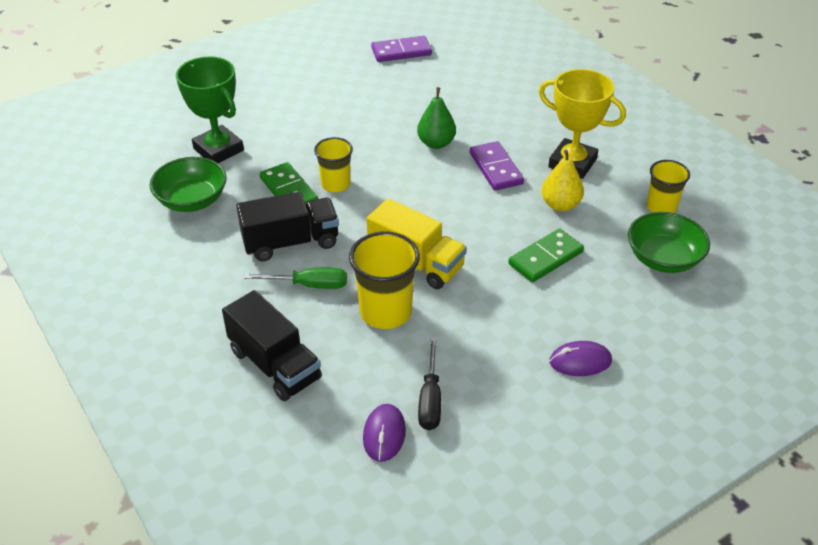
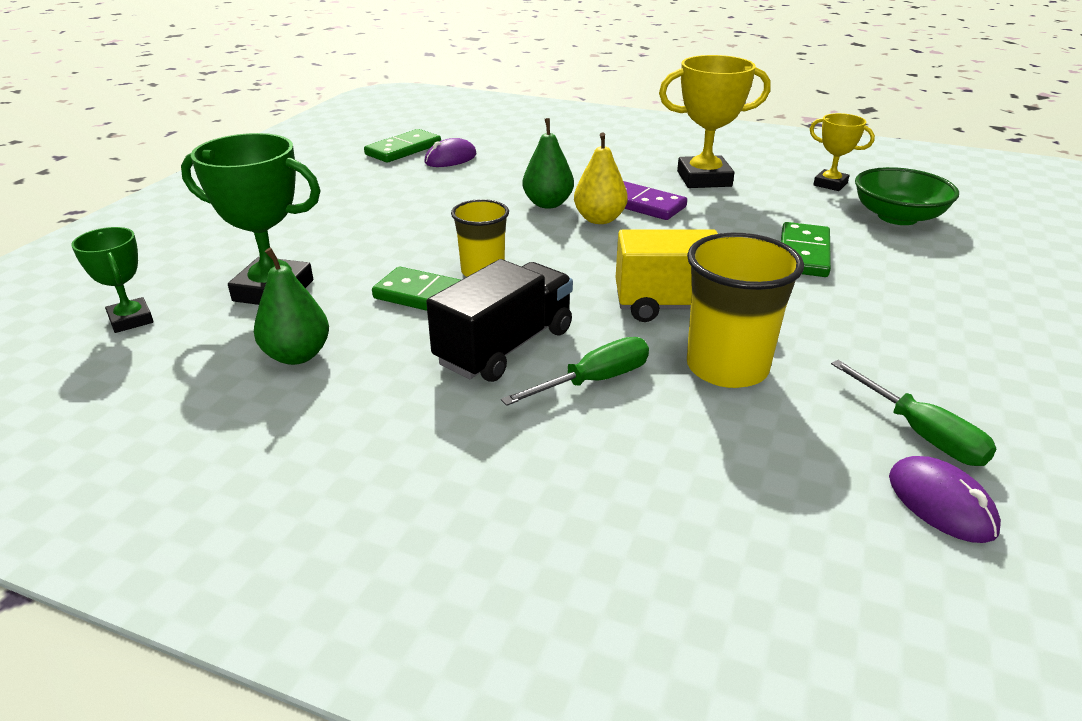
camera: 35 degrees left, 10 degrees down
(140, 141) = (131, 320): none -> green trophy
(192, 200) = (297, 355): green bowl -> green pear
(275, 365) = (682, 496): black truck -> none
(401, 52) = (403, 149): purple domino -> green domino
(430, 399) = (920, 433): black screwdriver -> green screwdriver
(560, 205) = (745, 210): yellow pear -> yellow pear (599, 219)
(580, 361) = (983, 323): purple mouse -> purple mouse (450, 158)
(661, 207) = (830, 184): yellow cup -> yellow trophy

